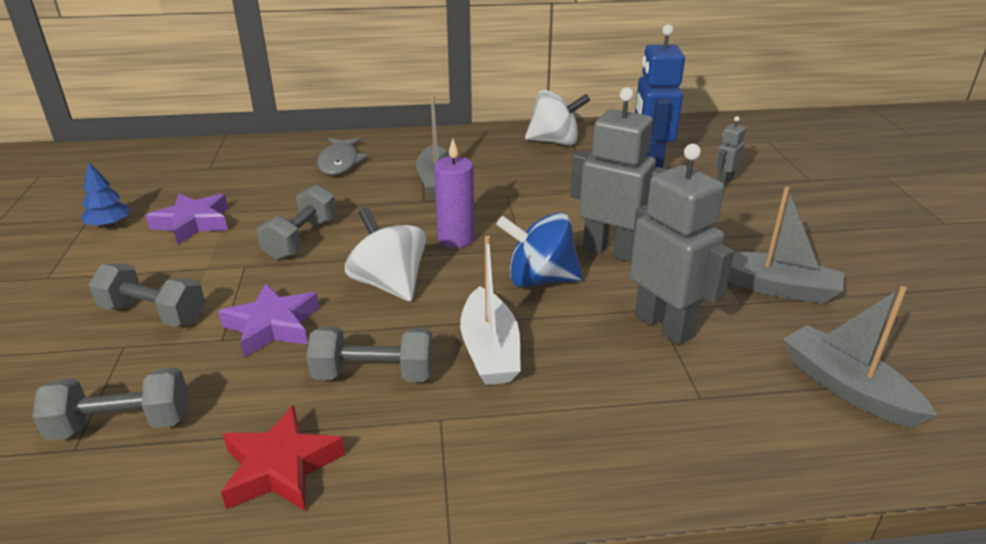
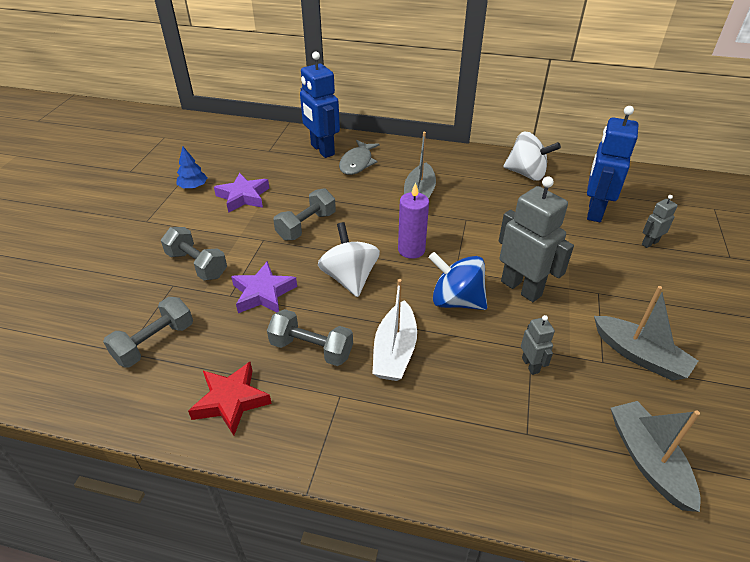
camera: 20 degrees right, 10 degrees up
(122, 424) = (155, 343): grey dumbbell -> grey dumbbell turned 60 degrees counterclockwise
(285, 156) = (322, 150): none -> blue robot
(664, 325) = (530, 365): grey robot -> grey robot, size x0.49

